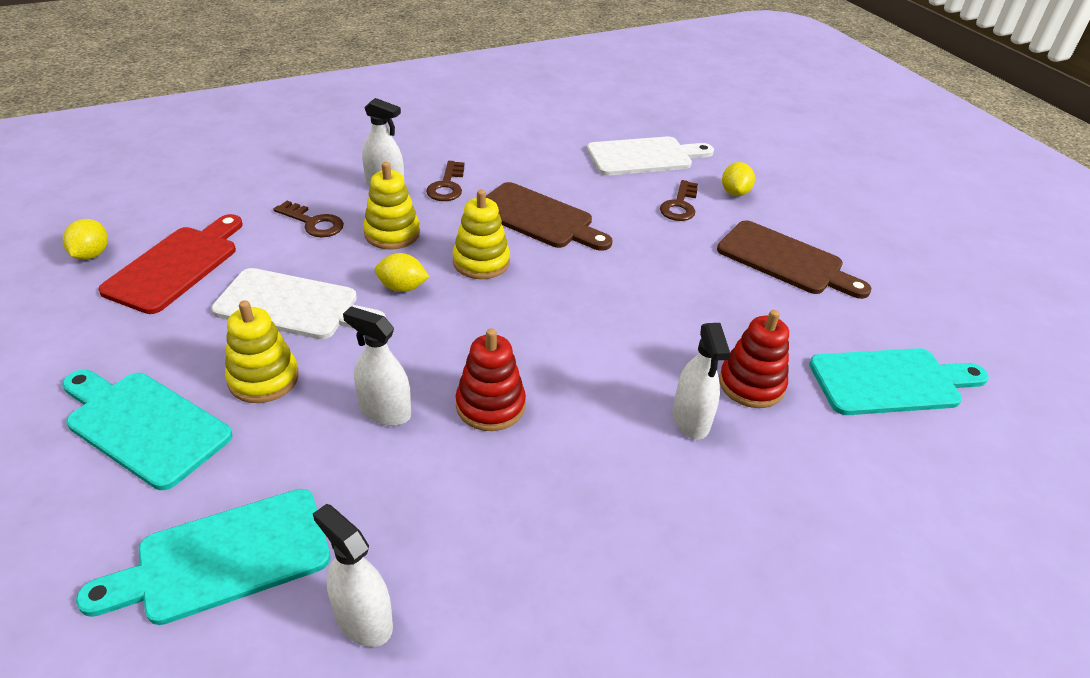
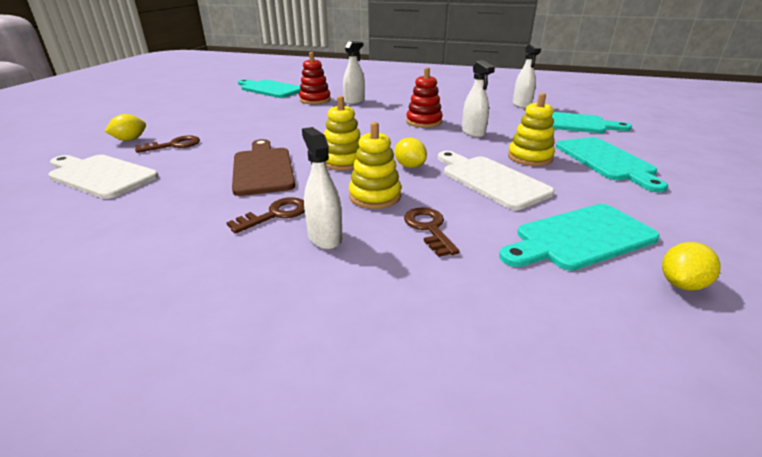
camera: 135 degrees left, 10 degrees down
(176, 266) = (580, 238): red cutting board -> turquoise cutting board
(785, 260) = (202, 115): brown cutting board -> none

